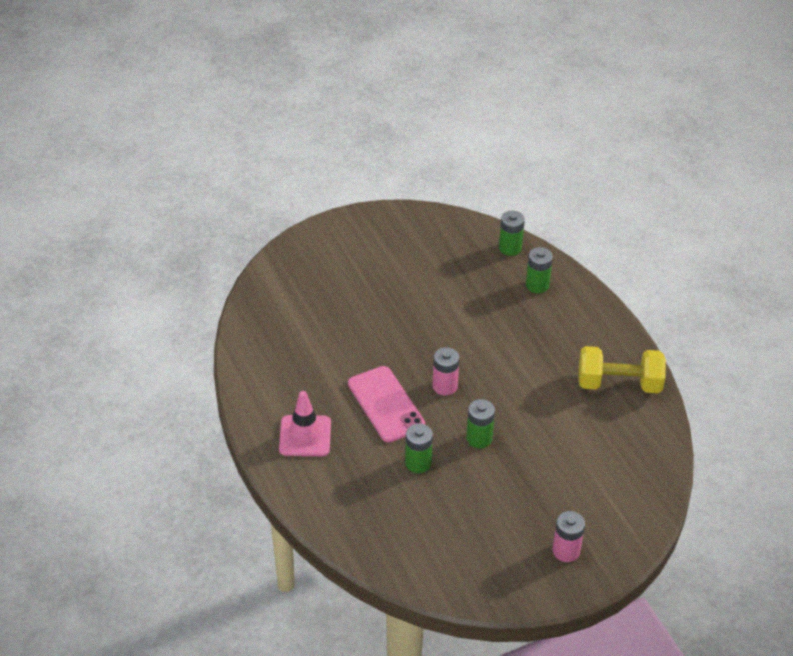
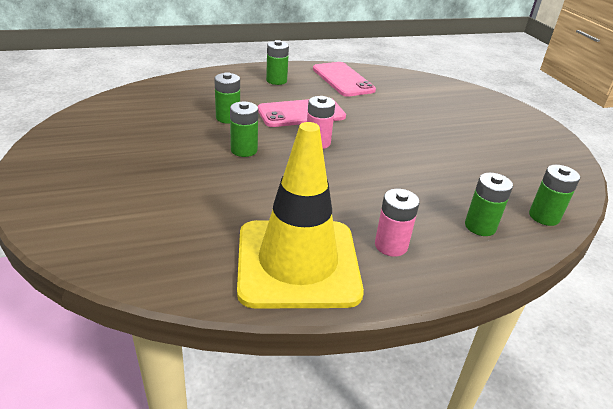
camera: 95 degrees right, 10 degrees down
(281, 375) = (343, 79): none -> pink phone
(305, 436) = (276, 80): pink traffic cone -> green battery
(566, 551) = (72, 174): pink battery -> pink battery (391, 245)
(619, 383) = (298, 263): yellow dumbbell -> yellow traffic cone

